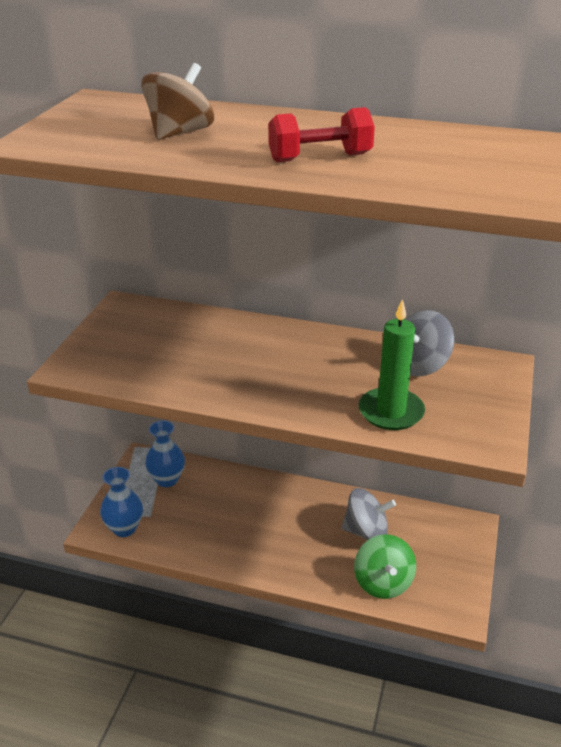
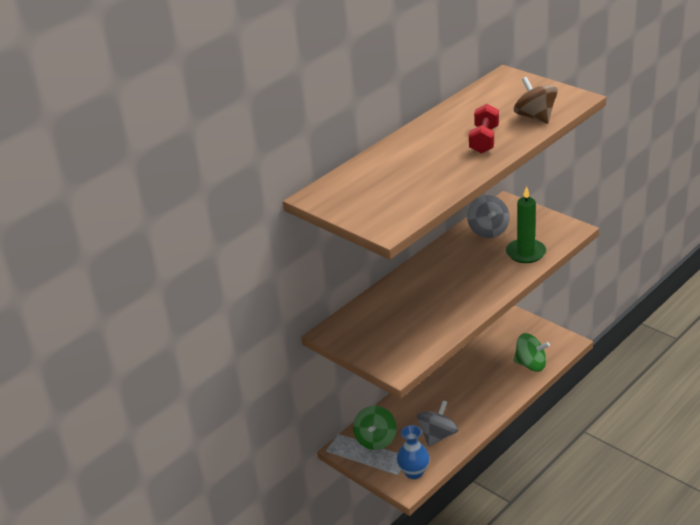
camera: 60 degrees left, 0 degrees up
(167, 479) = (376, 440): blue vase -> green spinning top
(180, 132) = (410, 175): brown spinning top -> brown spinning top (535, 117)
(366, 532) = (486, 358): grey spinning top -> grey spinning top (437, 435)

